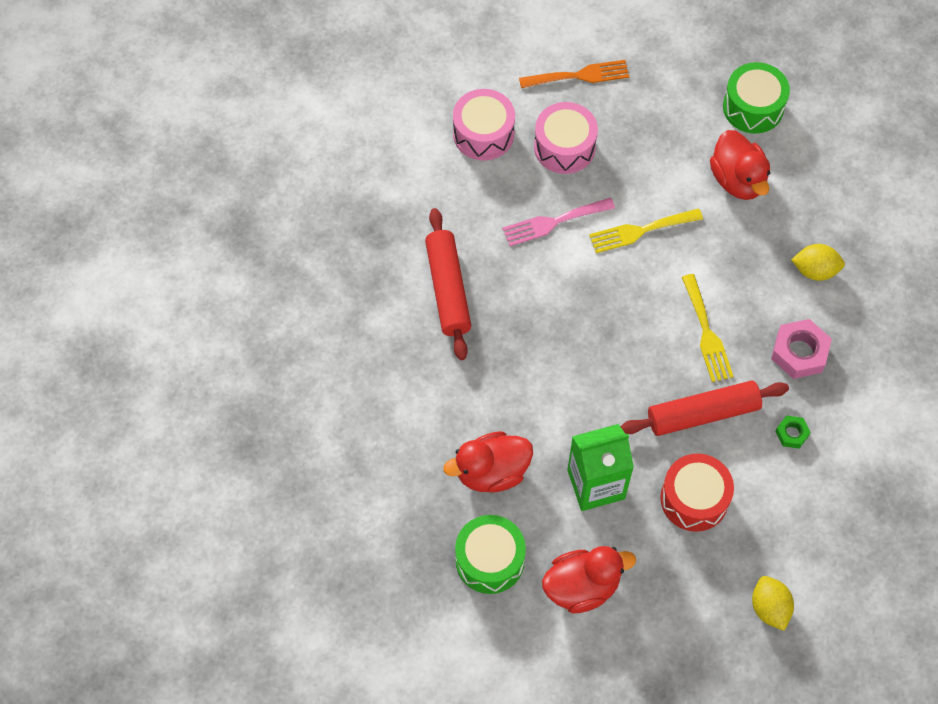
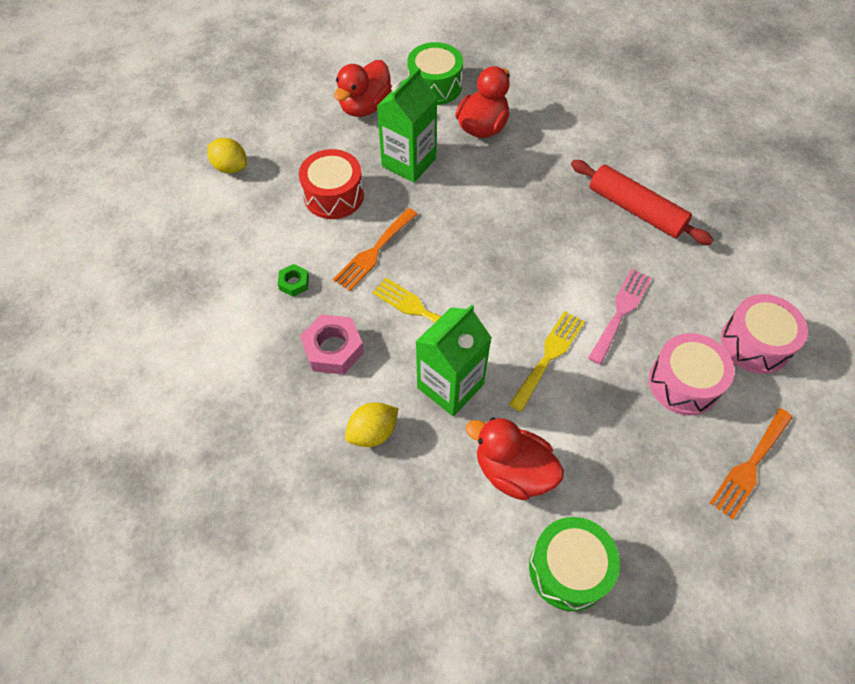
camera: 140 degrees right, 5 degrees down
(702, 413) = (374, 252): red rolling pin -> orange fork
(732, 262) = (450, 386): none -> green carton

